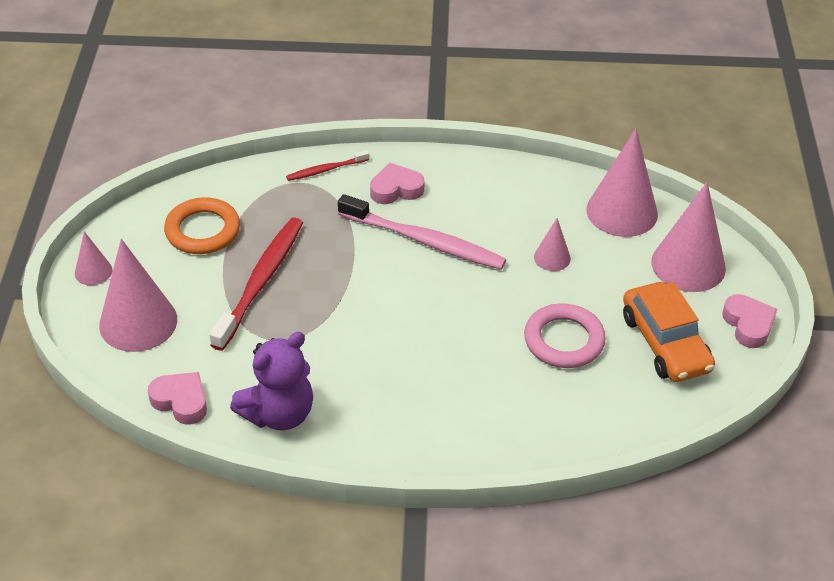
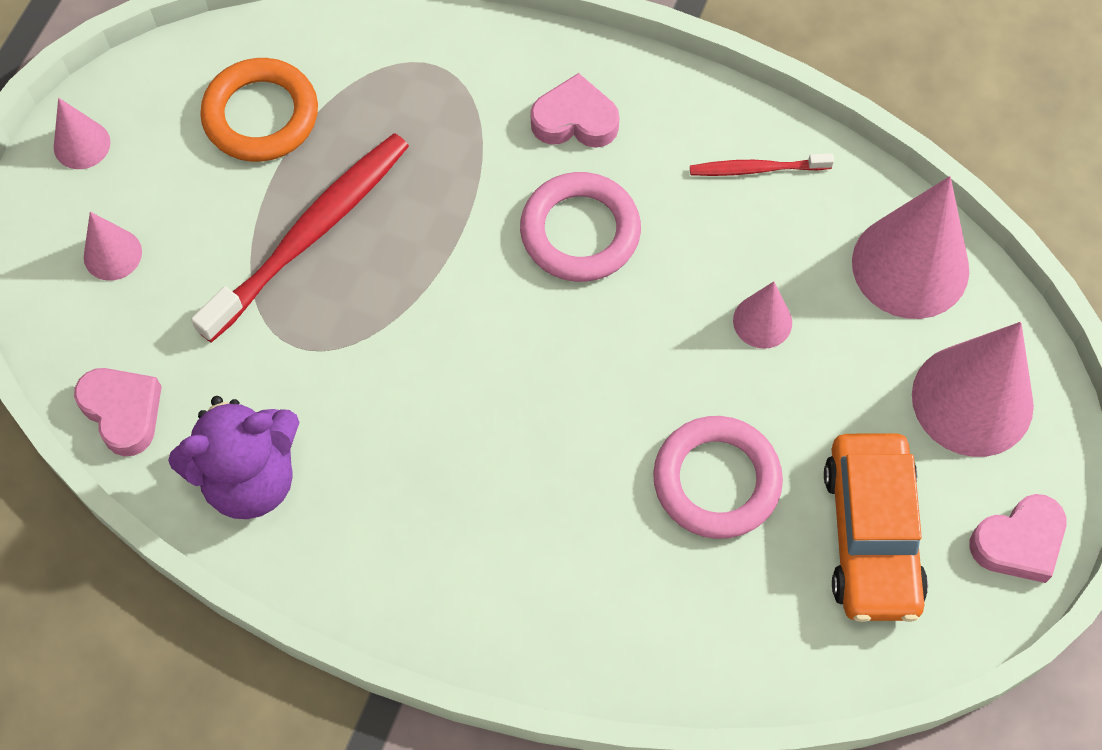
camera: 20 degrees right, 20 degrees up
(138, 322) = (112, 254): pink cone -> pink cone, size x0.50
(325, 170) = (483, 52): red toothbrush -> red toothbrush (756, 169)
(425, 241) = (580, 232): pink toothbrush -> pink ring
(748, 324) = (1018, 542): pink heart -> pink heart turned 60 degrees clockwise

